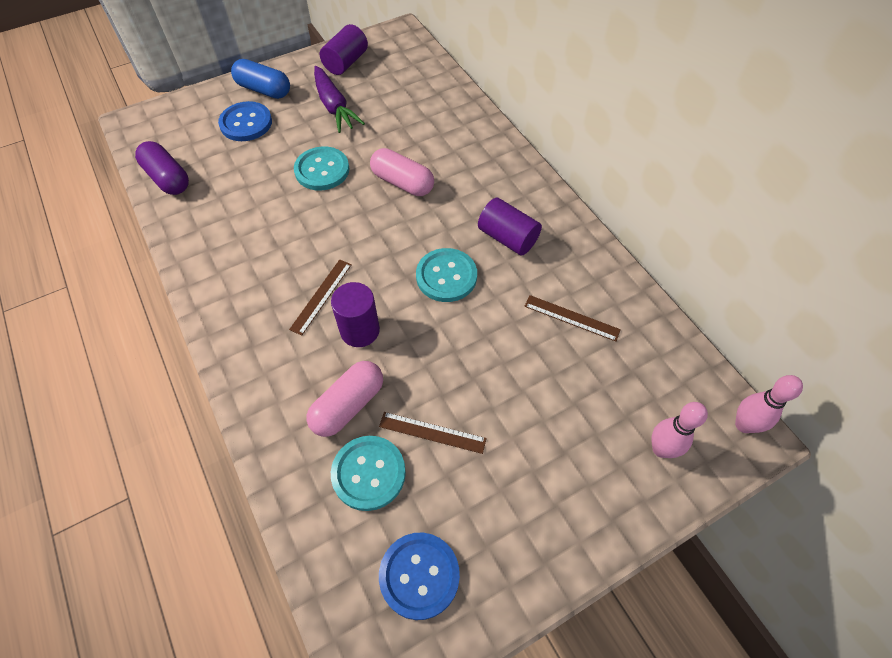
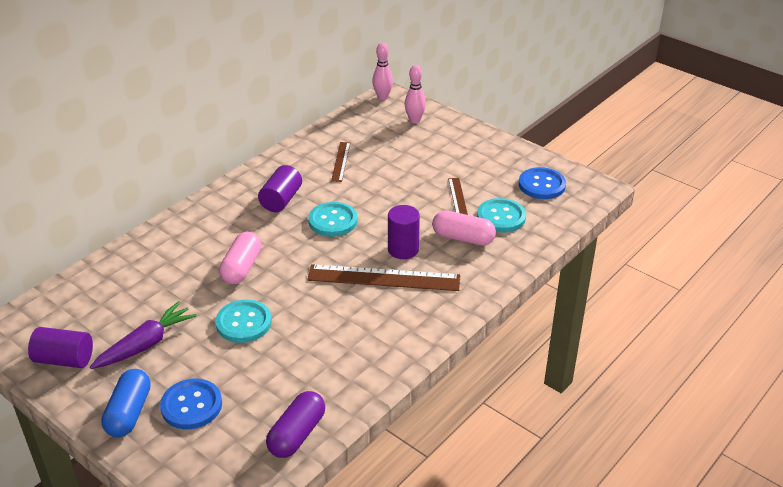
camera: 110 degrees left, 20 degrees down
(321, 296) = (384, 278): brown ruler -> brown ruler, size x1.91

